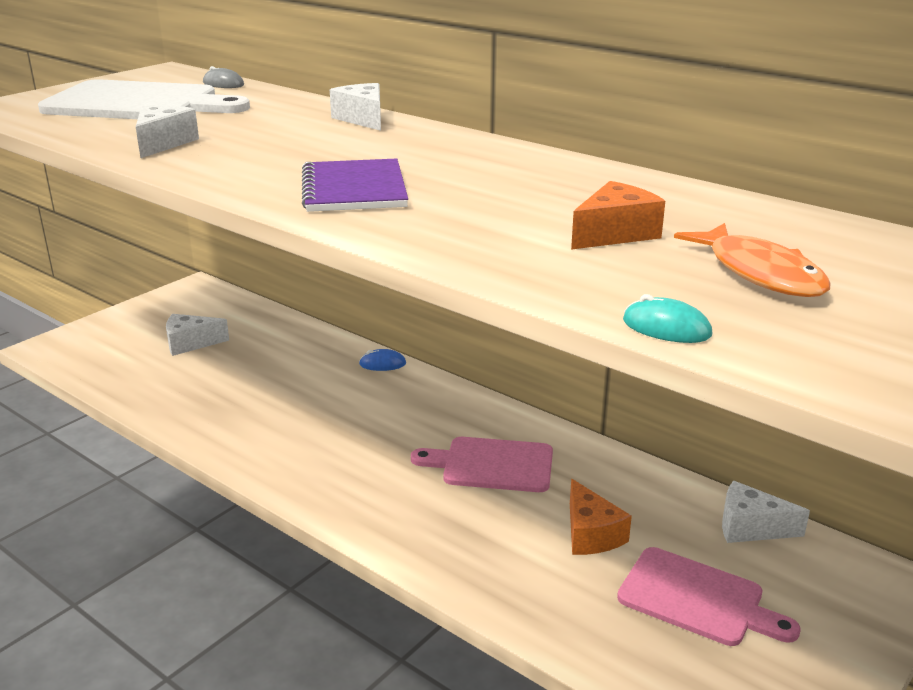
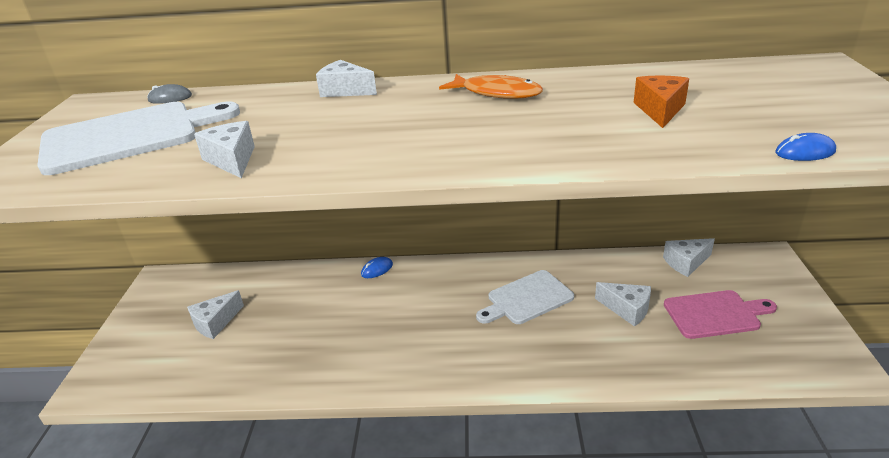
camera: 35 degrees left, 5 degrees up
(354, 189) = (457, 140): purple notebook -> none
(492, 465) = (527, 299): pink cutting board -> white cutting board
(591, 534) = (627, 309): orange cheese -> white cheese
(666, 327) = (804, 152): turquoise mouse -> blue mouse
(759, 273) = (767, 105): orange fish -> orange fish (496, 93)

